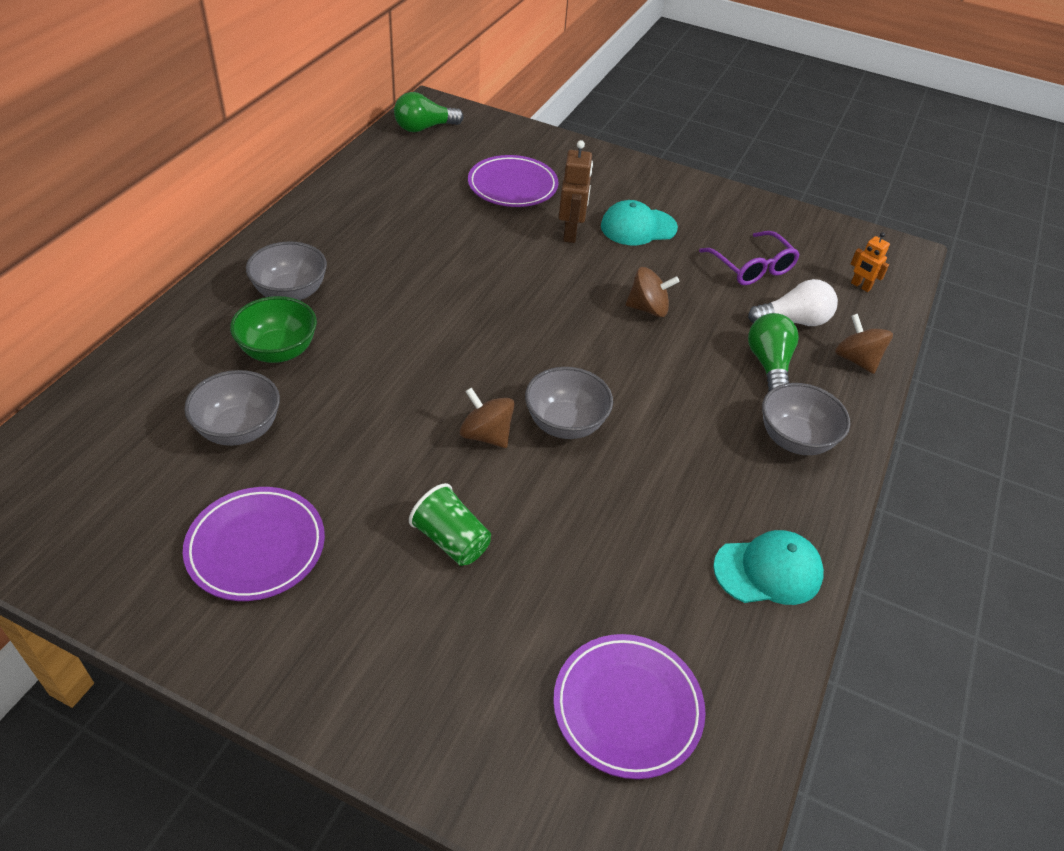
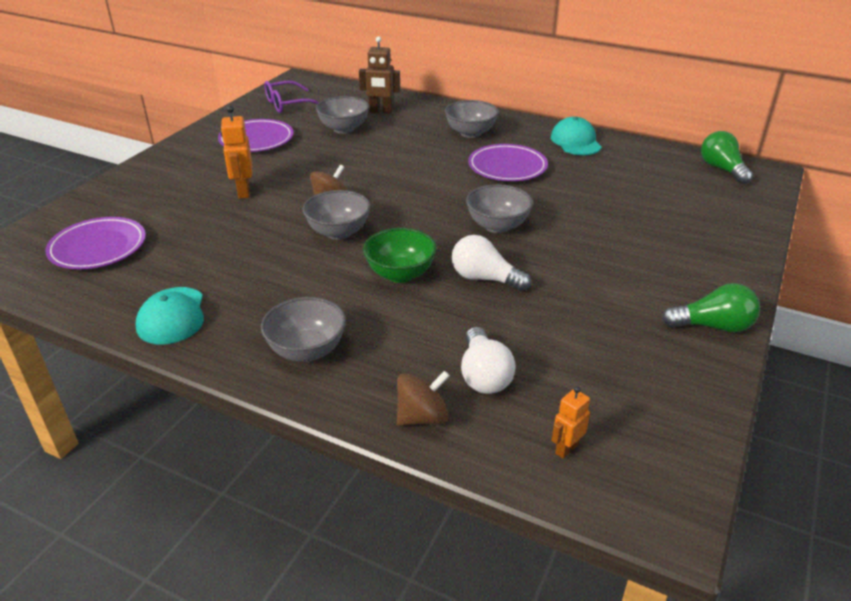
camera: 95 degrees right, 10 degrees down
(278, 351) = (412, 134): green bowl -> green bowl (400, 274)
(451, 540) = (243, 191): green cup -> orange robot
(512, 186) = (652, 212): purple plate -> purple plate (507, 167)
(544, 291) = (497, 226): none -> grey bowl
(571, 233) = (588, 241): brown robot -> brown robot (381, 111)
(638, 227) = (617, 280): turquoise cap -> turquoise cap (575, 141)
(648, 308) = (484, 278): brown spinning top -> white light bulb
(752, 267) = (574, 355): purple glasses -> purple glasses (287, 104)
(769, 365) = (410, 347): green light bulb -> green light bulb (713, 326)

